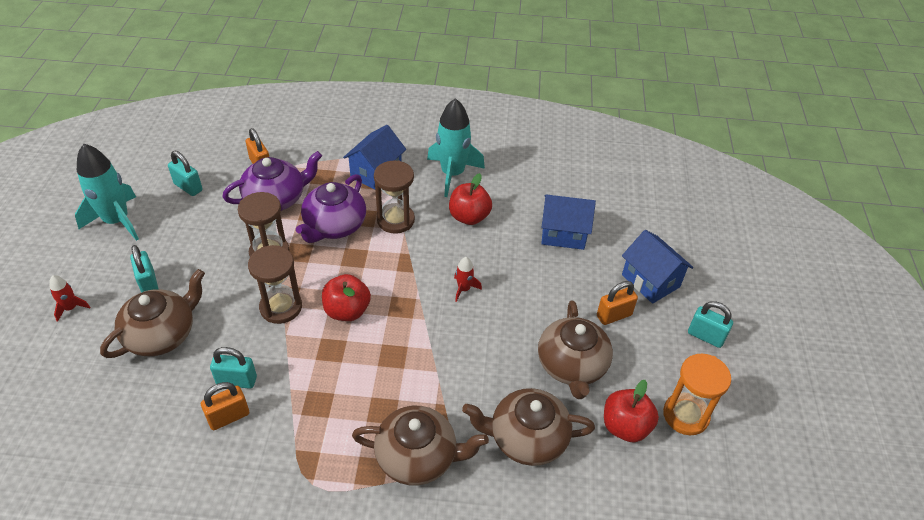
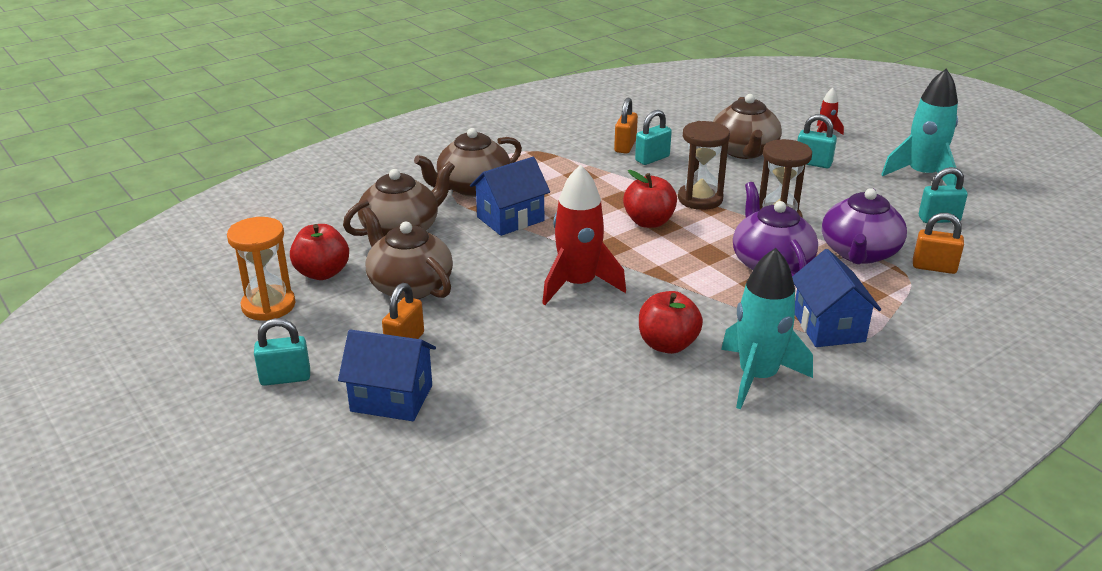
camera: 140 degrees right, 15 degrees down
(395, 220) = (730, 299): brown hourglass -> none
(464, 289) = (578, 285): red rocket -> red rocket, size x2.16
(563, 234) = (545, 389): blue house -> blue house (510, 219)

